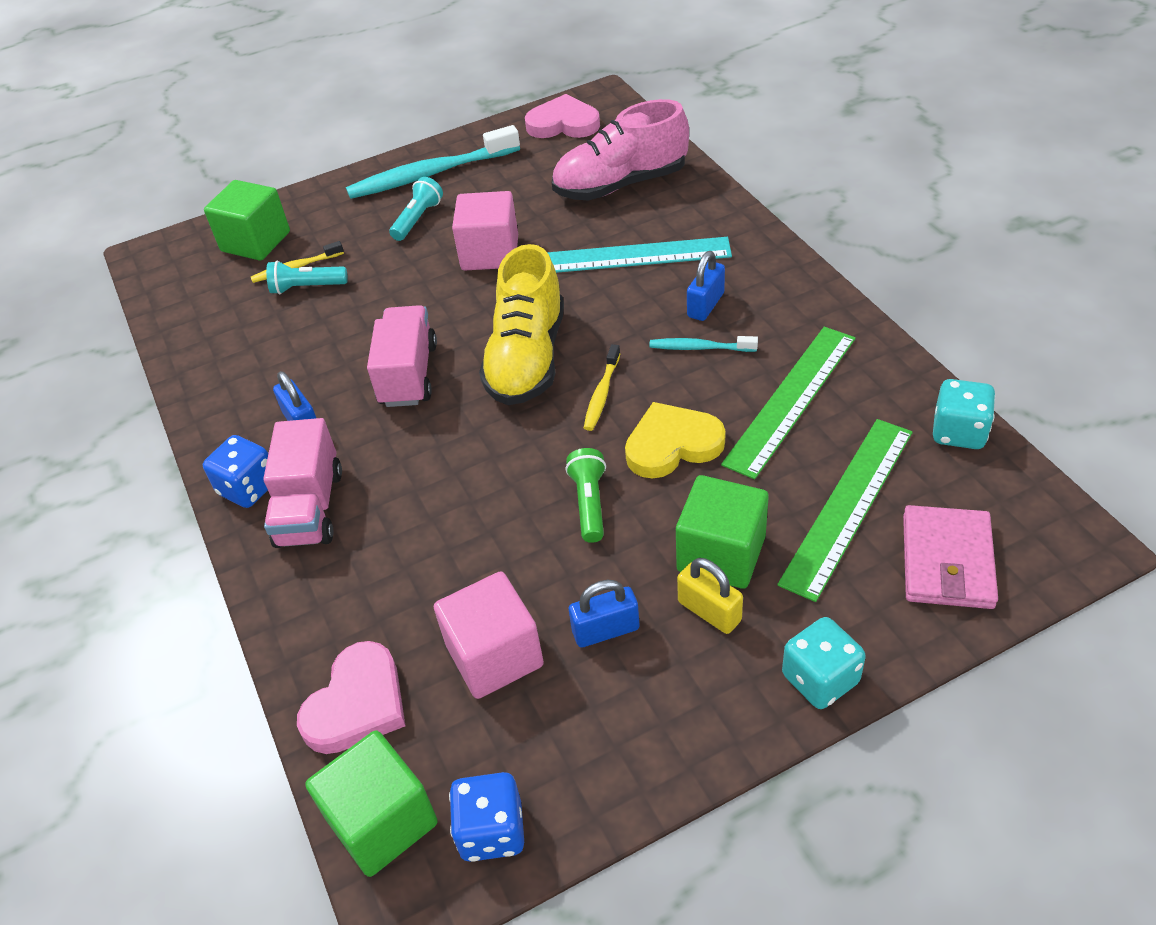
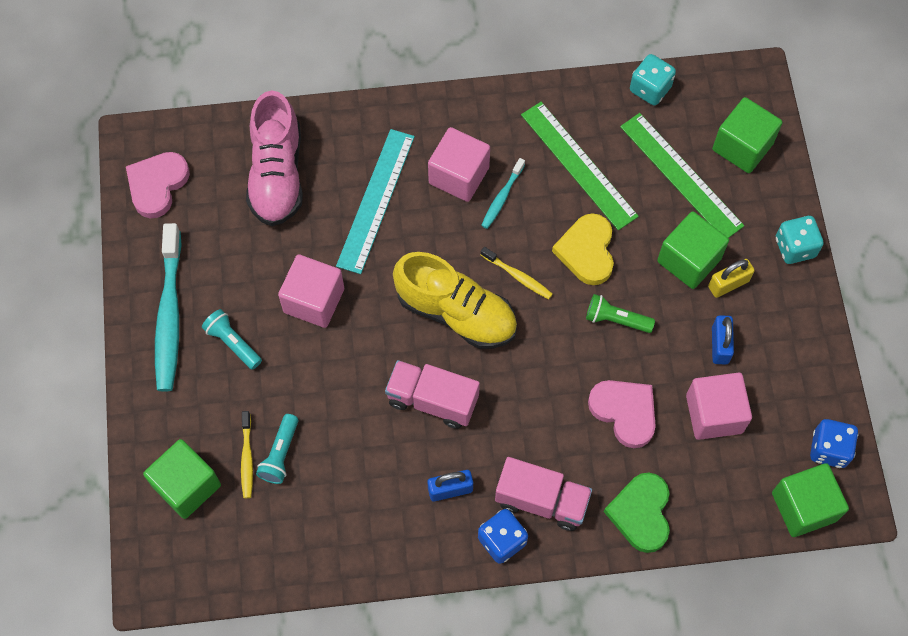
camera: 75 degrees left, 20 degrees up
(318, 615) = (641, 513): none -> green heart
(357, 704) = (719, 503): pink heart -> pink heart (624, 412)
(705, 305) = (459, 175): blue padlock -> pink cube
(947, 561) = (742, 146): pink wallet -> green cube

